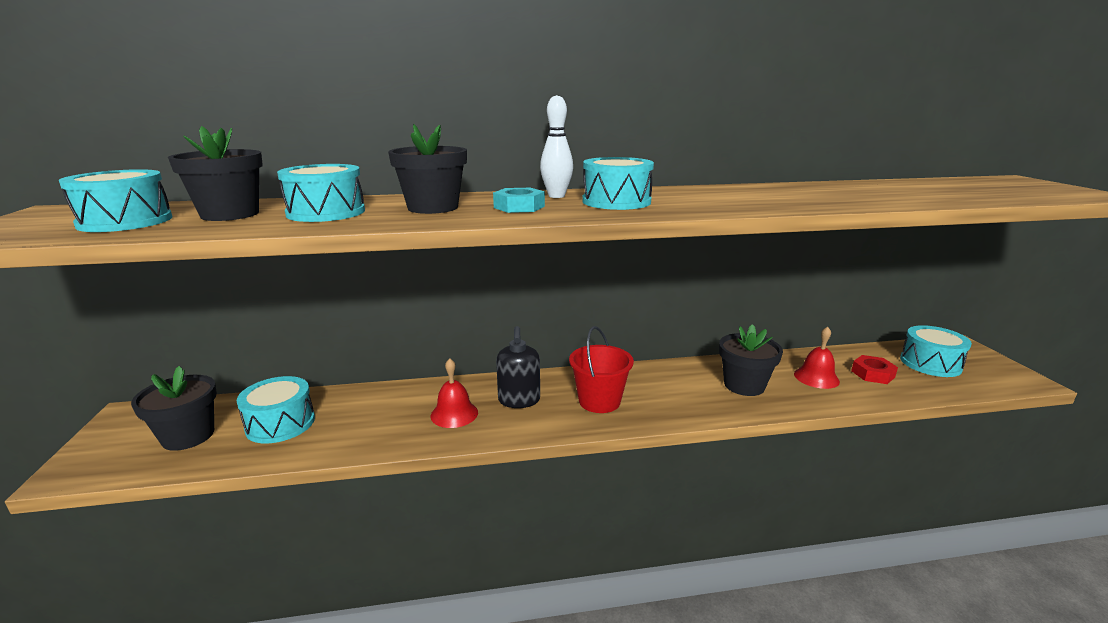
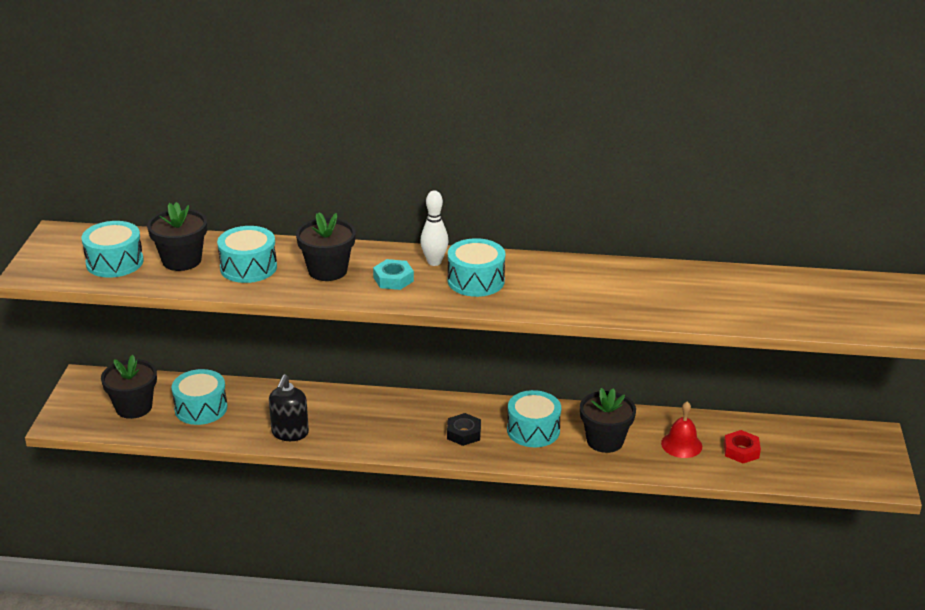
camera: 15 degrees right, 10 degrees up
(454, 414) = (337, 424): red bell -> none
(519, 400) = (395, 420): black soap dispenser -> black soap dispenser (290, 433)
(599, 401) = (464, 433): red bucket -> black nut
(930, 363) = (814, 450): turquoise drum -> turquoise drum (533, 430)

